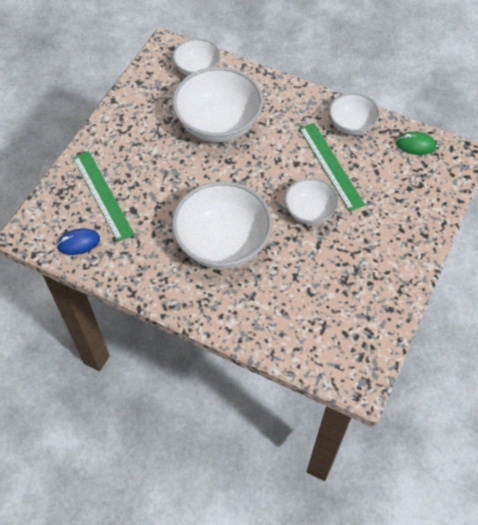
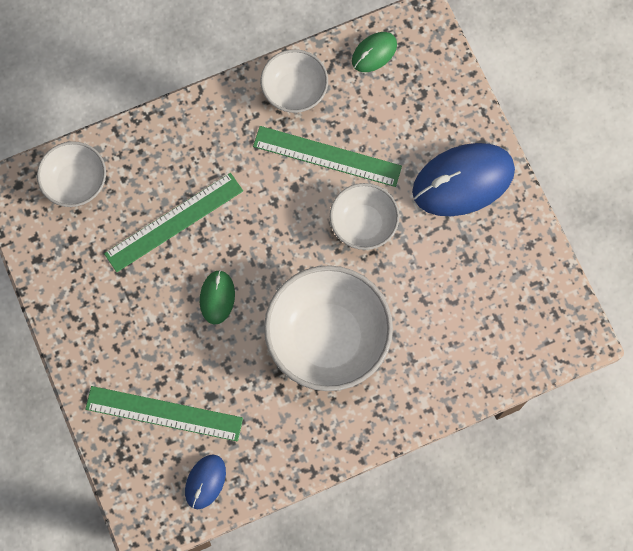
camera: 50 degrees left, 15 degrees up
(194, 172) = (217, 297): none -> green mouse
(218, 124) = (174, 222): white bowl -> green ruler
(390, 243) = (463, 181): none -> blue mouse

